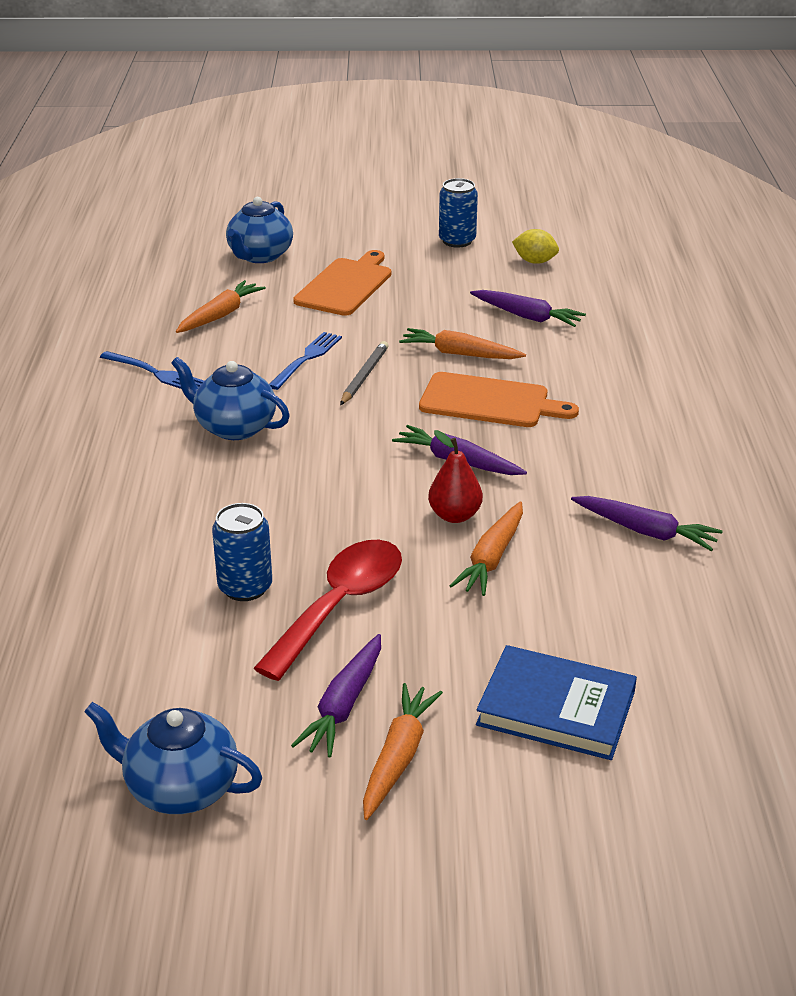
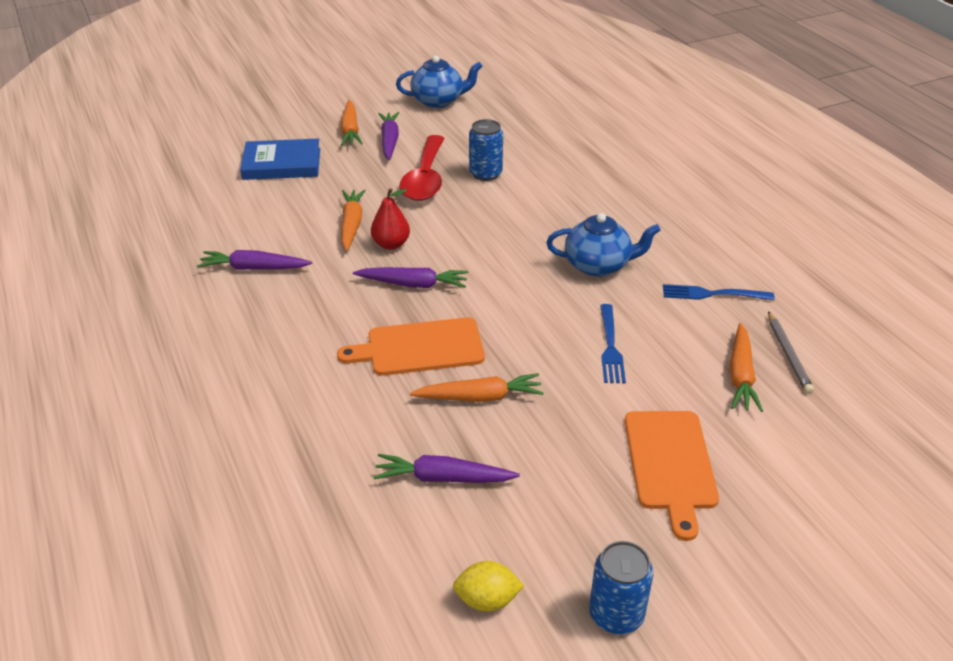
camera: 155 degrees right, 5 degrees up
(260, 256) = (811, 485): blue teapot -> none
(364, 376) = (545, 343): grey pencil -> grey pencil (788, 355)

